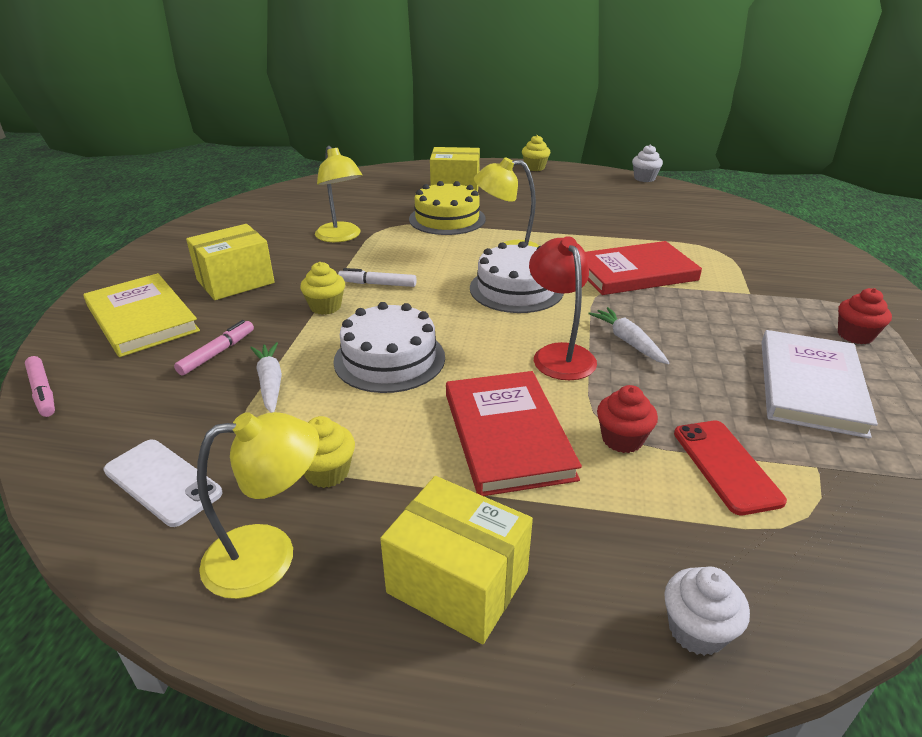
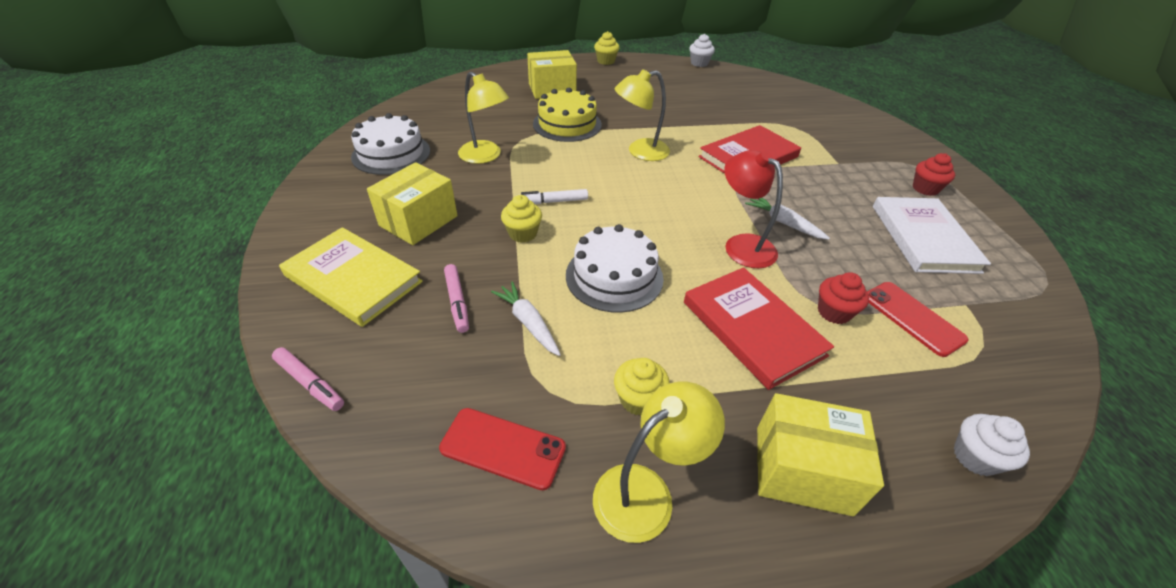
camera: 20 degrees left, 10 degrees up
(162, 482) = (503, 448): white phone -> red phone
(217, 353) = (457, 302): pink marker -> pink marker turned 150 degrees clockwise
(516, 289) = (670, 187): white cake -> white cake (391, 154)

